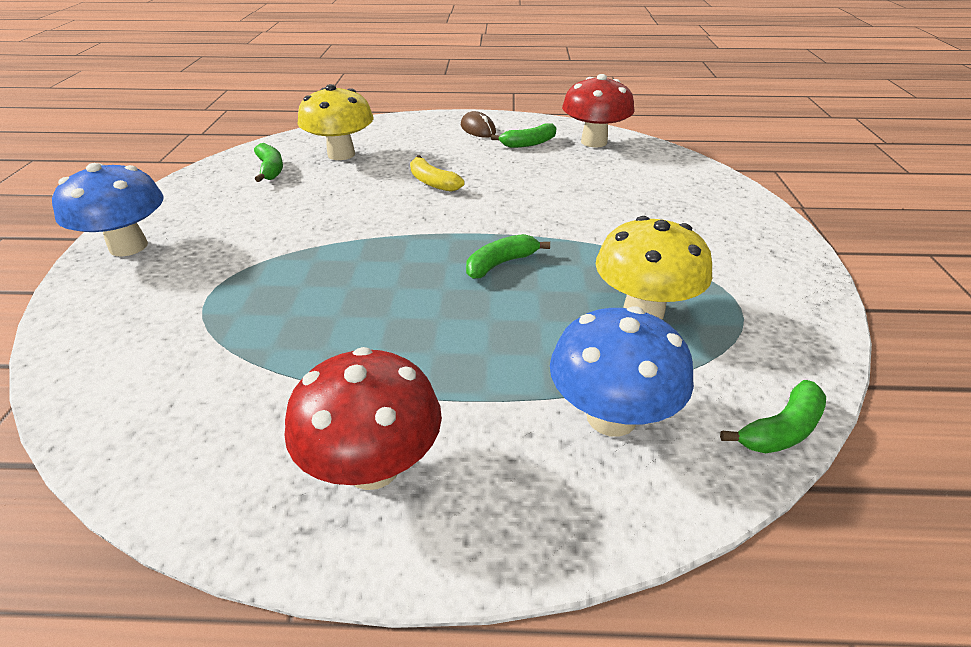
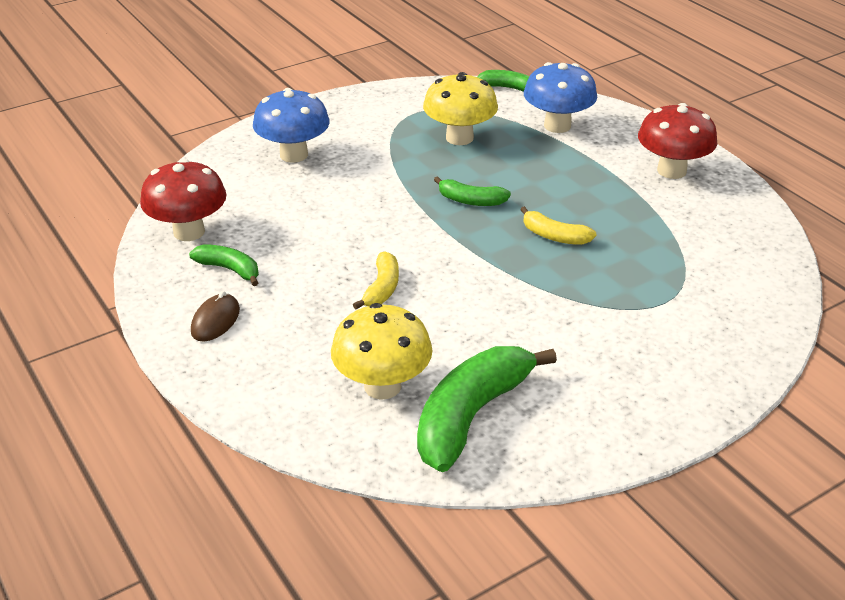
camera: 125 degrees left, 0 degrees up
(128, 247) = (684, 394): blue mushroom -> blue mushroom (294, 155)
(270, 169) = (471, 415): green banana -> green banana, size x1.95
(382, 284) = (554, 236): none -> yellow banana

